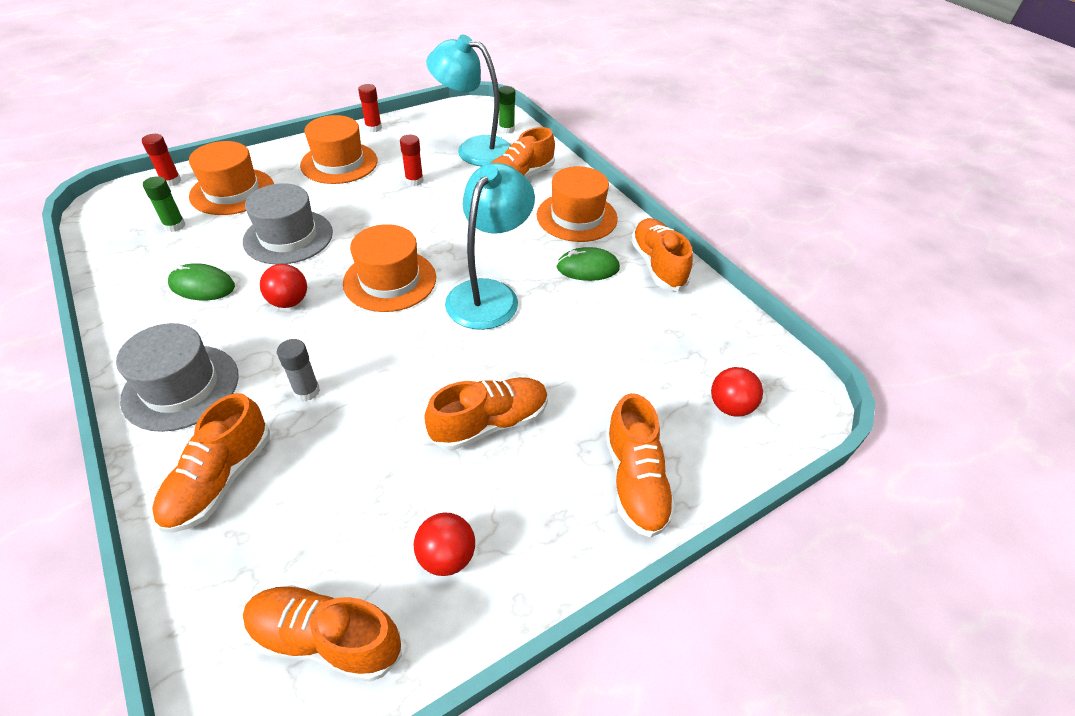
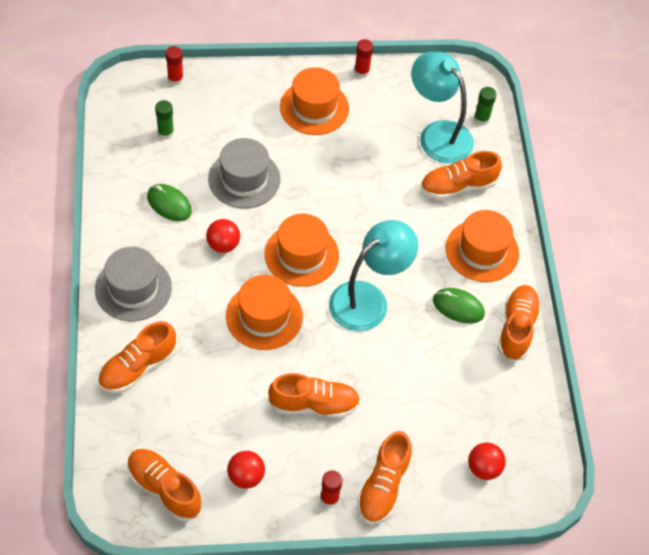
camera: 25 degrees right, 10 degrees up
(232, 191) = (218, 110): orange hat -> orange hat (264, 316)
(307, 391) = (209, 327): grey glue stick -> none
(414, 181) = (367, 154): red glue stick -> red glue stick (329, 498)

